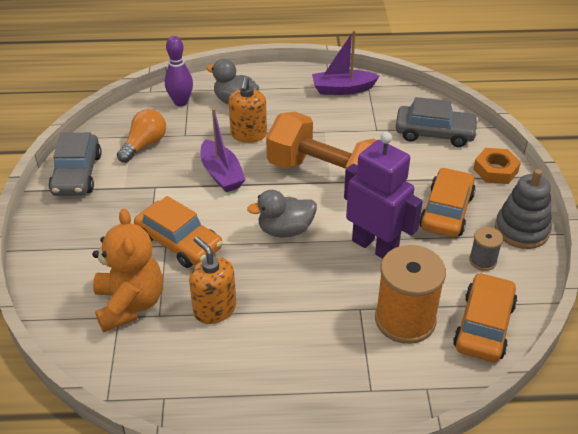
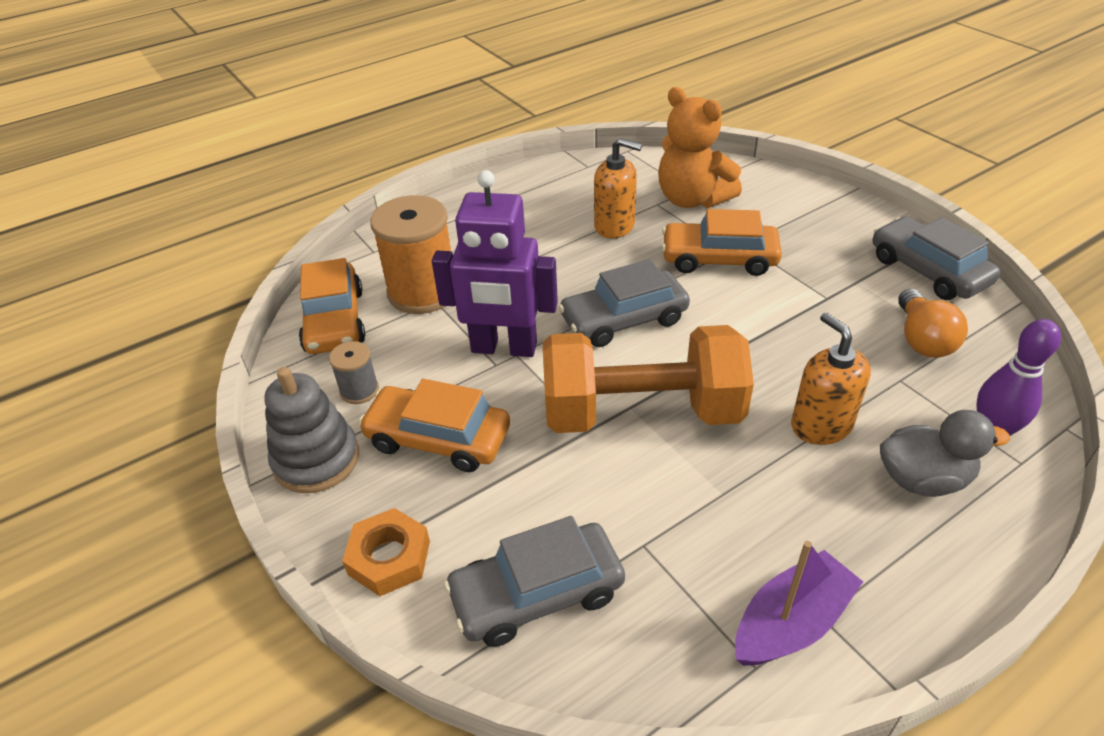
camera: 150 degrees right, 0 degrees up
(221, 174) = (776, 348): purple boat -> none
(285, 230) = (624, 319): grey duck -> grey car
(446, 211) = (438, 438): orange car -> orange car turned 120 degrees clockwise

